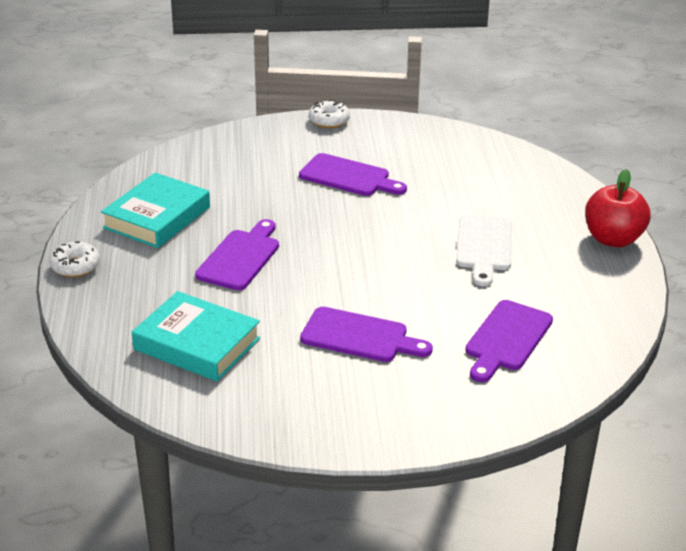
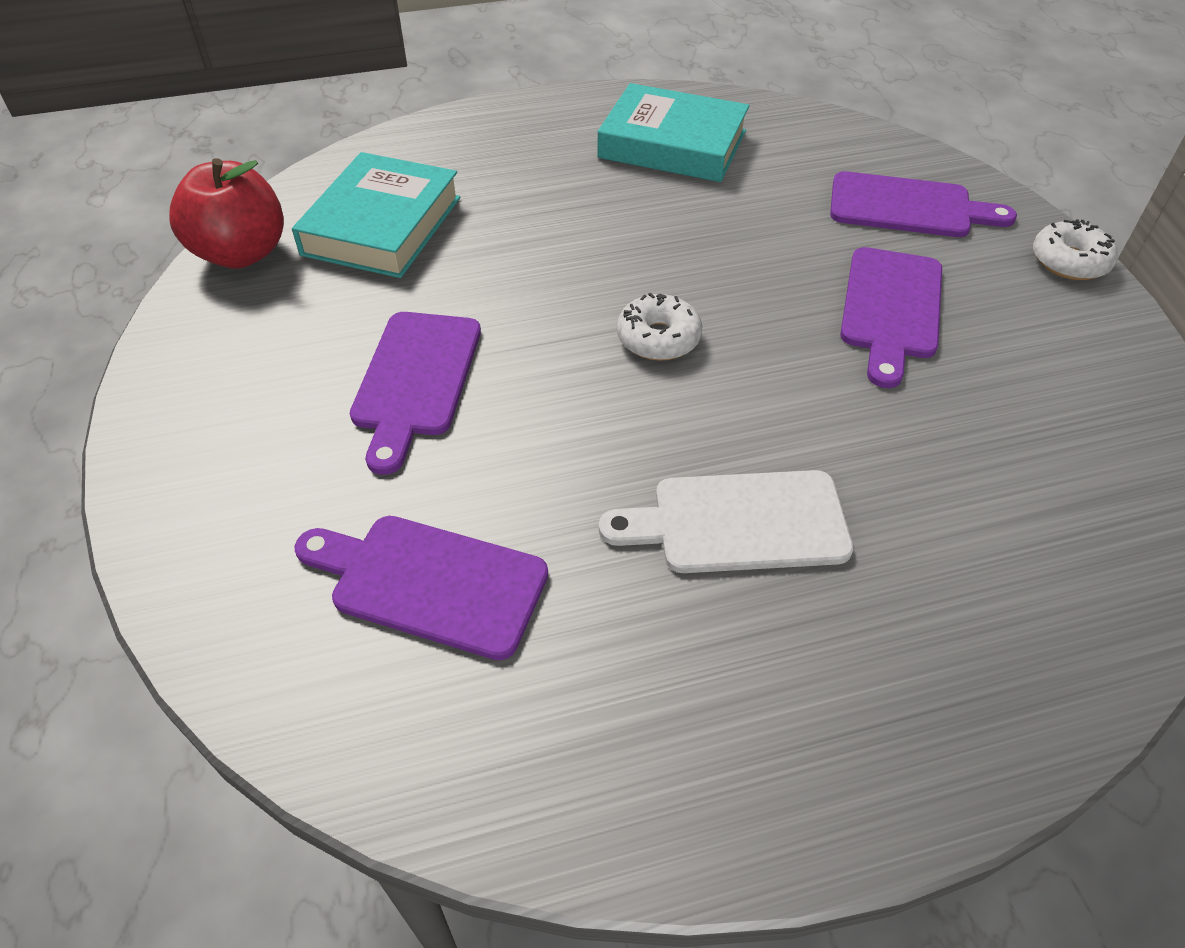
camera: 80 degrees right, 15 degrees up
(75, 266) = (536, 107): white donut -> white donut (658, 338)
(240, 257) = (598, 230): purple cutting board -> purple cutting board (908, 207)
(613, 239) = (871, 783): red apple -> red apple (241, 253)

